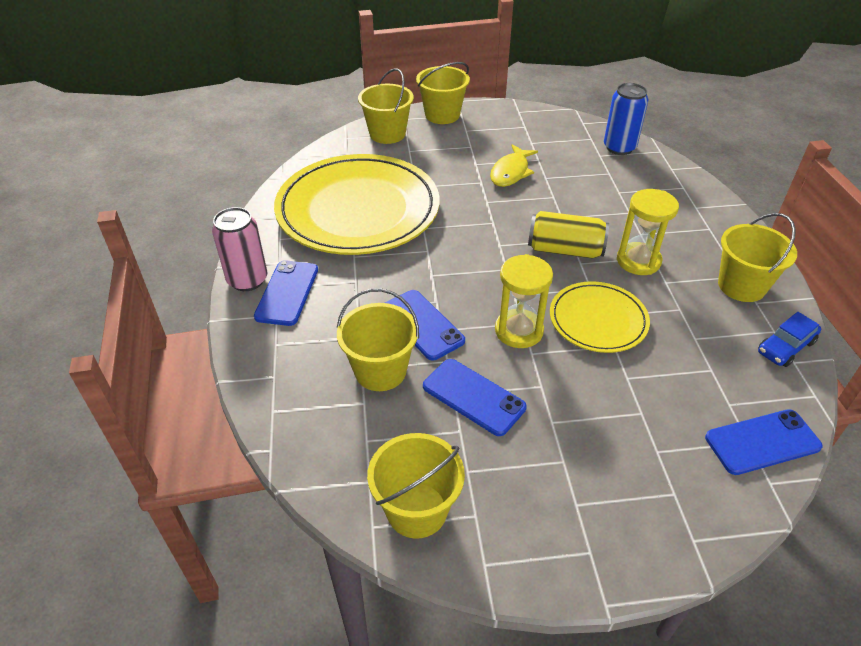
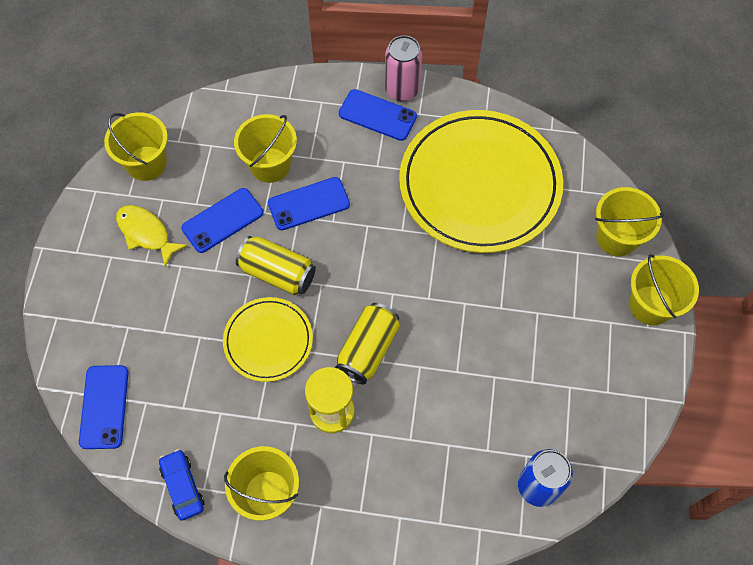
camera: 105 degrees right, 20 degrees up
(511, 172) = (512, 343): yellow fish -> yellow fish (146, 233)
(519, 331) = (277, 273): yellow hourglass -> yellow can

